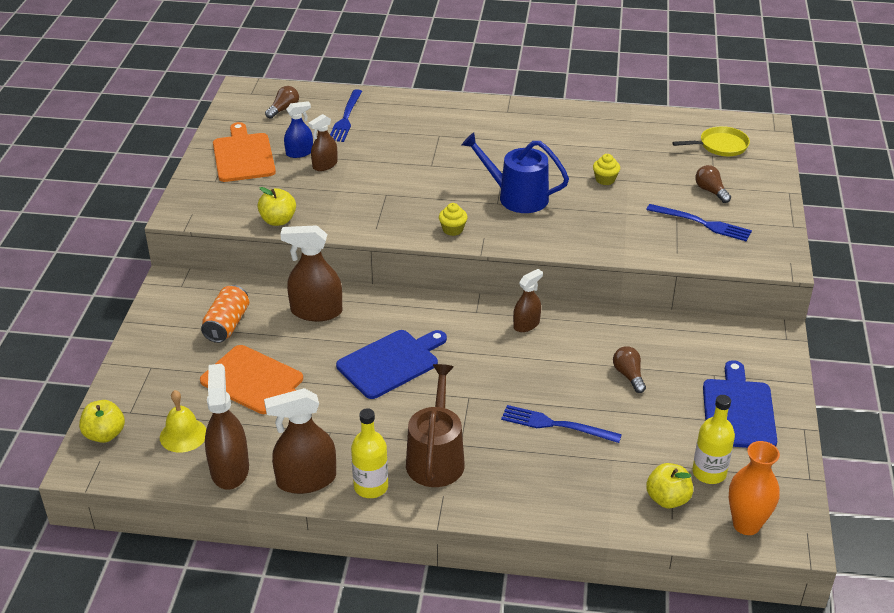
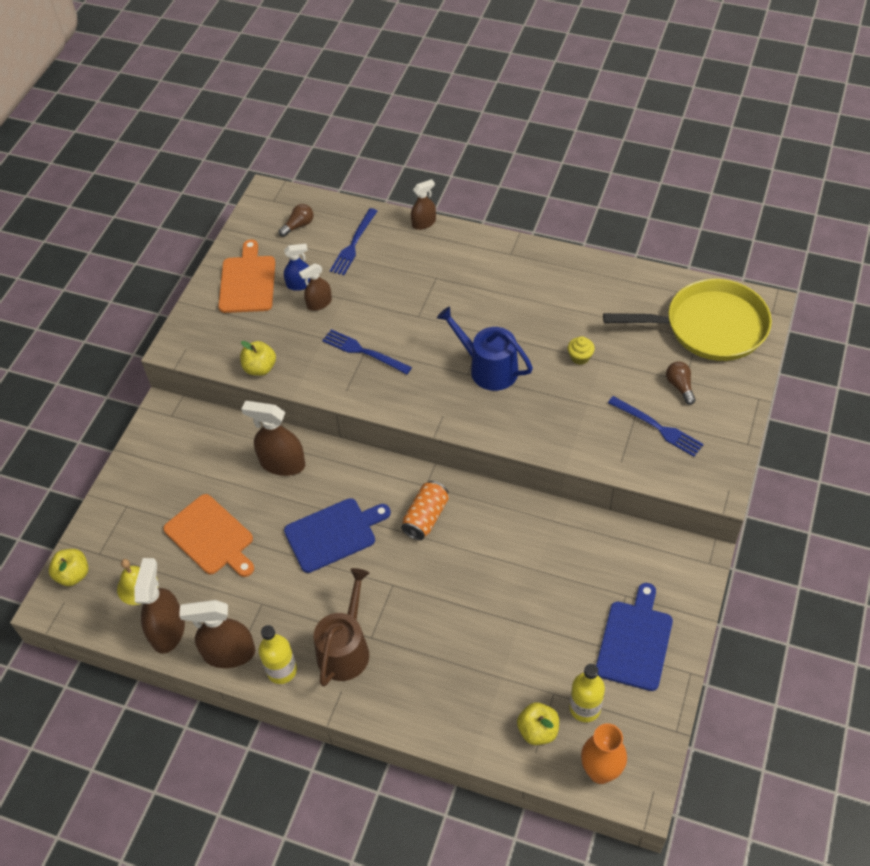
camera: 15 degrees right, 15 degrees up
(227, 325) = (201, 467): orange can -> orange can (426, 517)
(453, 229) = (416, 402): yellow cupcake -> none
(526, 324) = (468, 508): brown spray bottle -> brown spray bottle (424, 223)
(556, 425) = (462, 630): blue fork -> blue fork (364, 352)
(629, 375) = (545, 583): brown light bulb -> none
(720, 146) = (709, 327): yellow pan -> yellow pan, size x2.07

